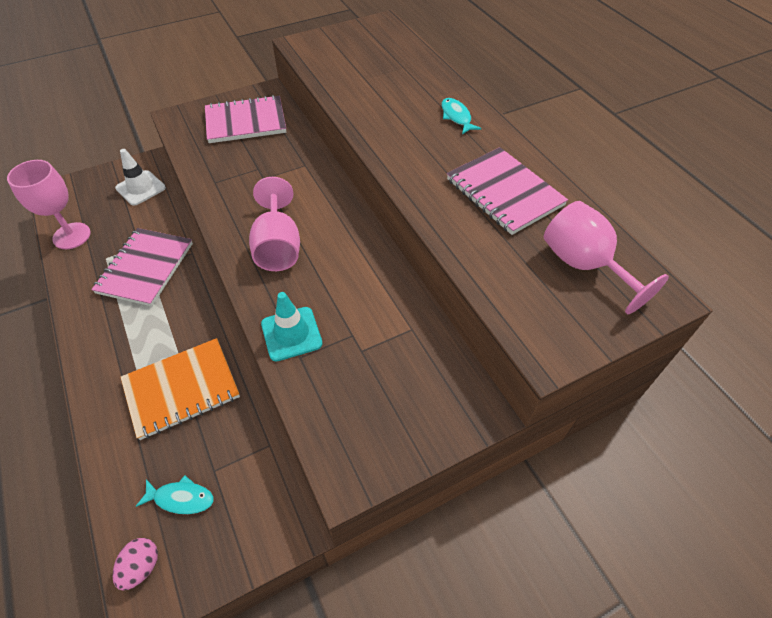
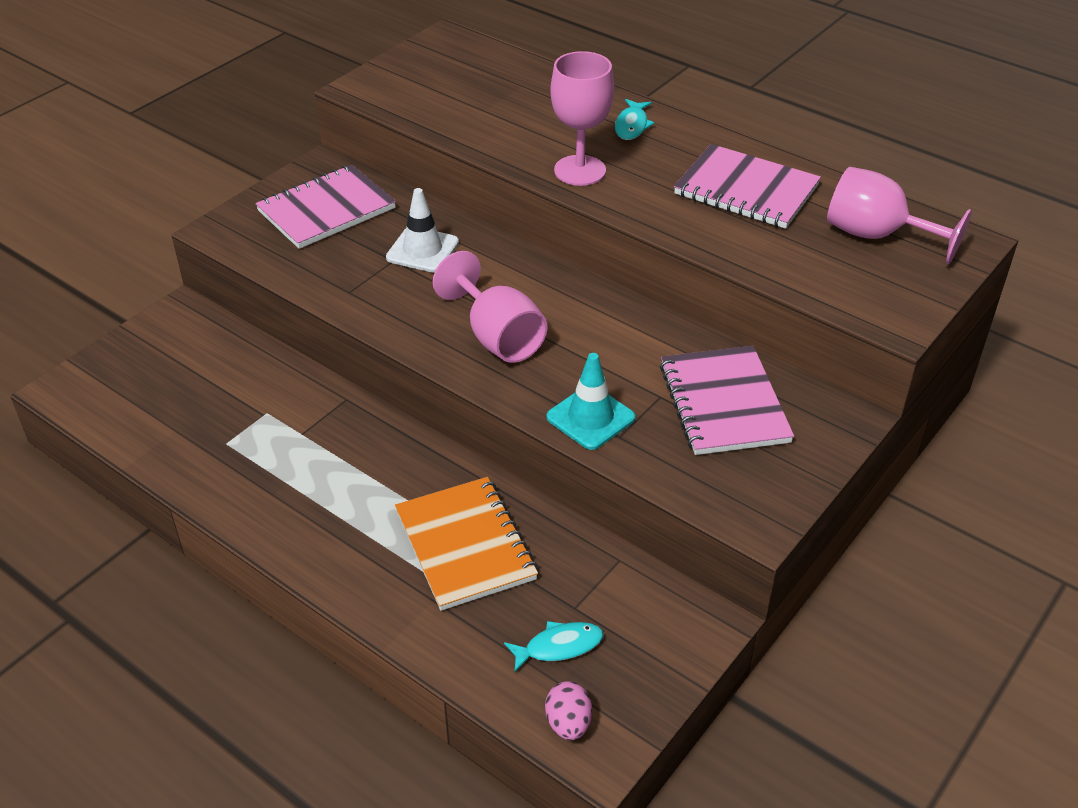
camera: 25 degrees left, 10 degrees down
(71, 236) = (149, 433): pink goblet -> pink goblet (580, 170)
(140, 188) = (199, 345): white traffic cone -> white traffic cone (422, 250)
(145, 268) = (296, 436): pink notebook -> pink notebook (724, 403)
(181, 389) = (465, 545): orange notebook -> orange notebook turned 60 degrees counterclockwise
(456, 117) = (632, 125): turquoise fish -> turquoise fish turned 120 degrees counterclockwise

